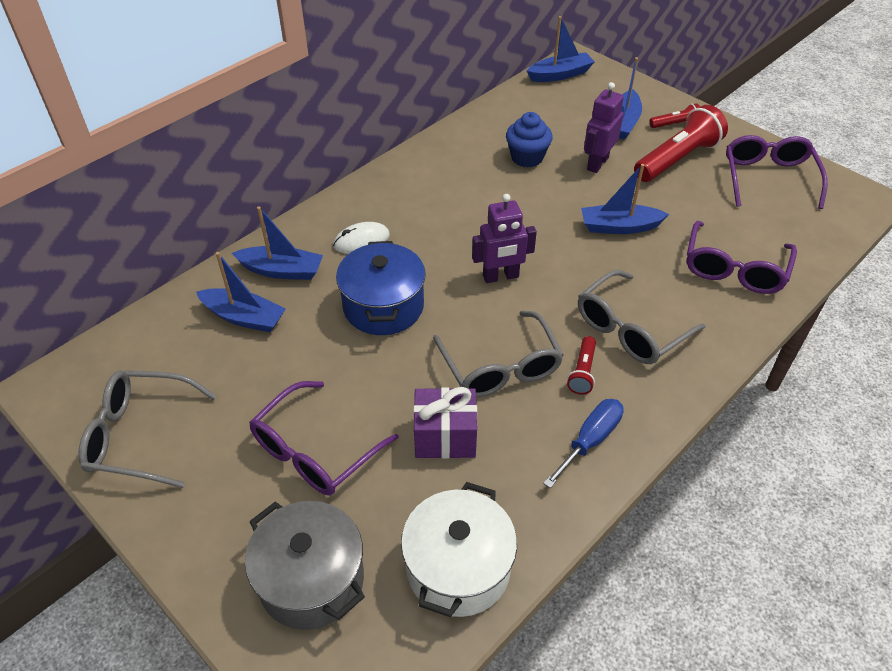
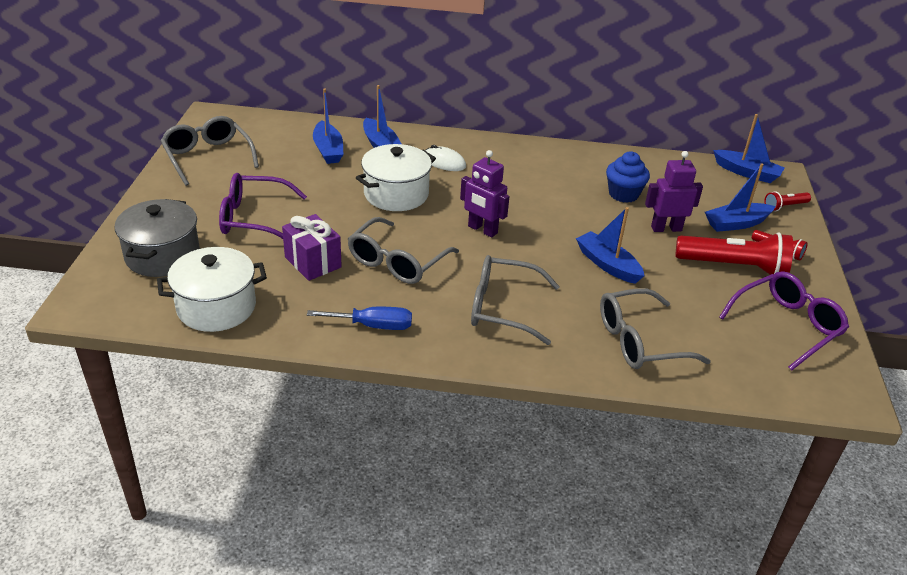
camera: 50 degrees right, 10 degrees down
(383, 306) = (396, 194): blue pot -> white pot
(582, 372) = (433, 300): red flashlight -> red flashlight (784, 206)
(734, 269) = (639, 341): purple glasses -> grey glasses

